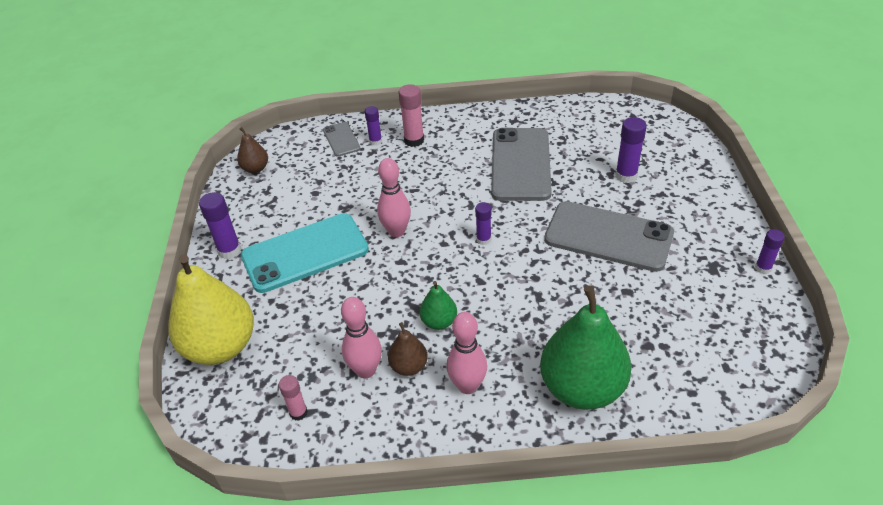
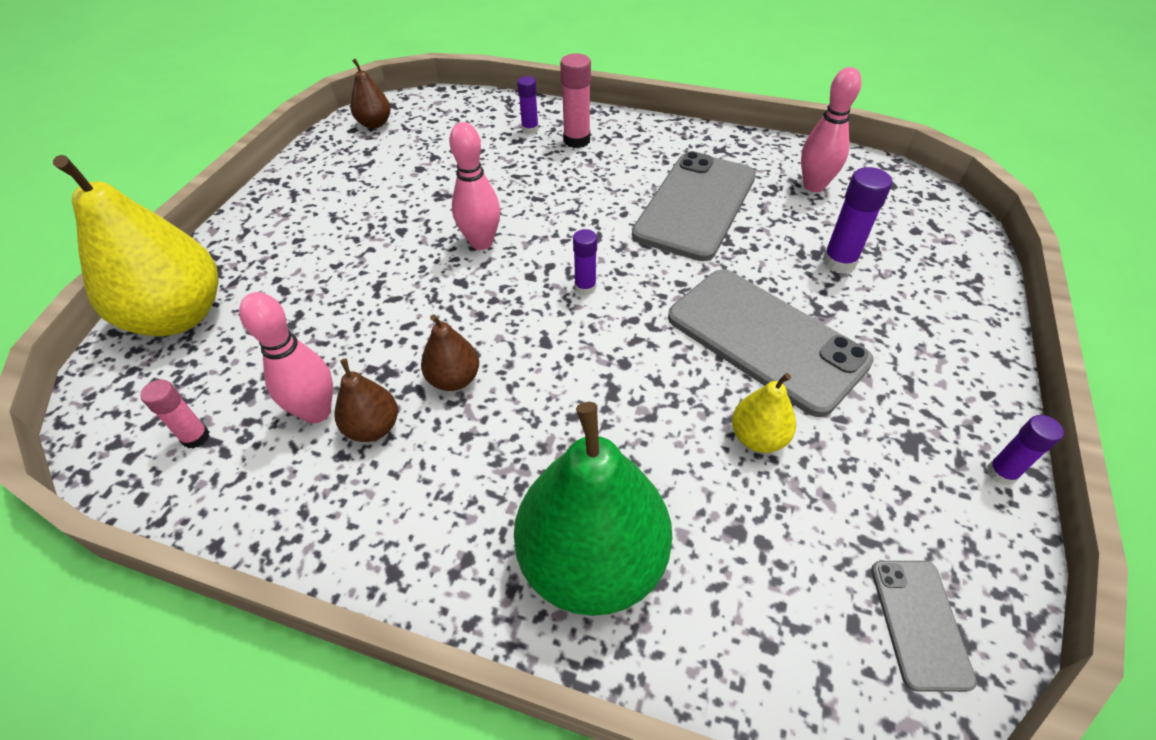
camera: 20 degrees right, 5 degrees up
(229, 251) = (277, 206): purple glue stick -> none
(305, 253) = (356, 234): turquoise phone -> none
(341, 139) = (492, 117): grey phone -> grey phone (919, 623)
(439, 322) = (454, 379): green pear -> brown pear
(467, 386) = (430, 488): pink bowling pin -> pink bowling pin (814, 186)
(633, 293) = (758, 437): none -> yellow pear

